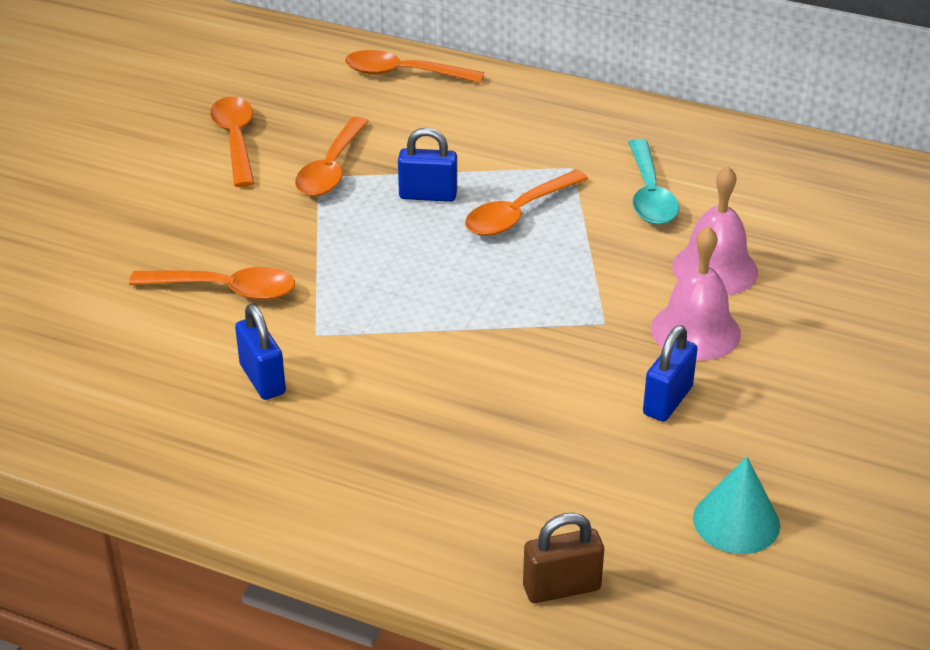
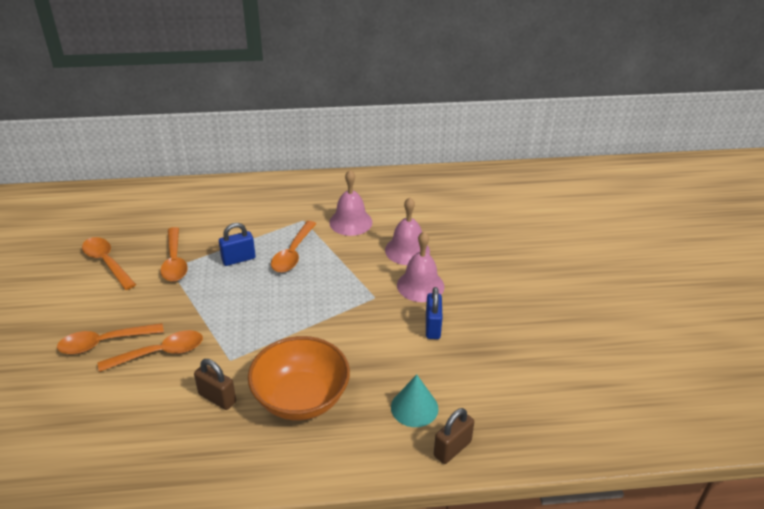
camera: 30 degrees left, 0 degrees up
(262, 379) = (217, 398): blue padlock -> brown padlock
(381, 425) = (301, 398): none -> orange bowl
(403, 74) = (179, 195): orange spoon -> orange spoon (104, 343)
(649, 194) = (350, 222): turquoise spoon -> pink bell
(736, 521) = (506, 377): turquoise cone -> turquoise cone (414, 407)

